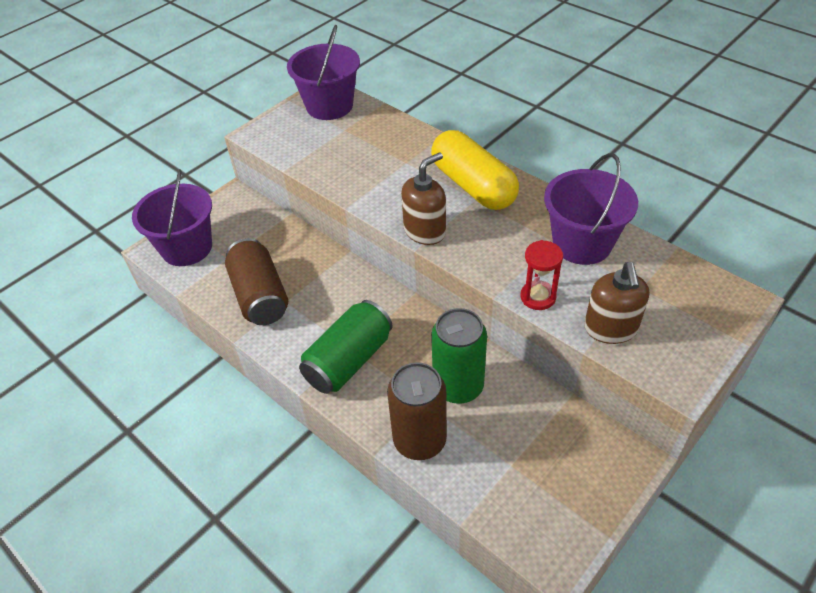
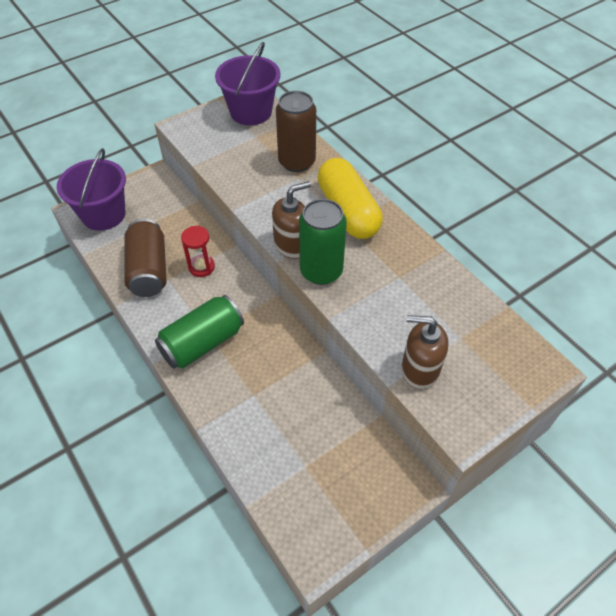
camera: 10 degrees right, 5 degrees up
(419, 440) = (237, 426): brown can -> brown can (297, 162)
(458, 386) = (285, 386): green can -> green can (321, 271)
(538, 297) = (367, 326): red hourglass -> red hourglass (201, 267)
(582, 243) = (423, 285): purple bucket -> none
(610, 329) = (419, 370): brown soap dispenser -> brown soap dispenser turned 90 degrees clockwise

